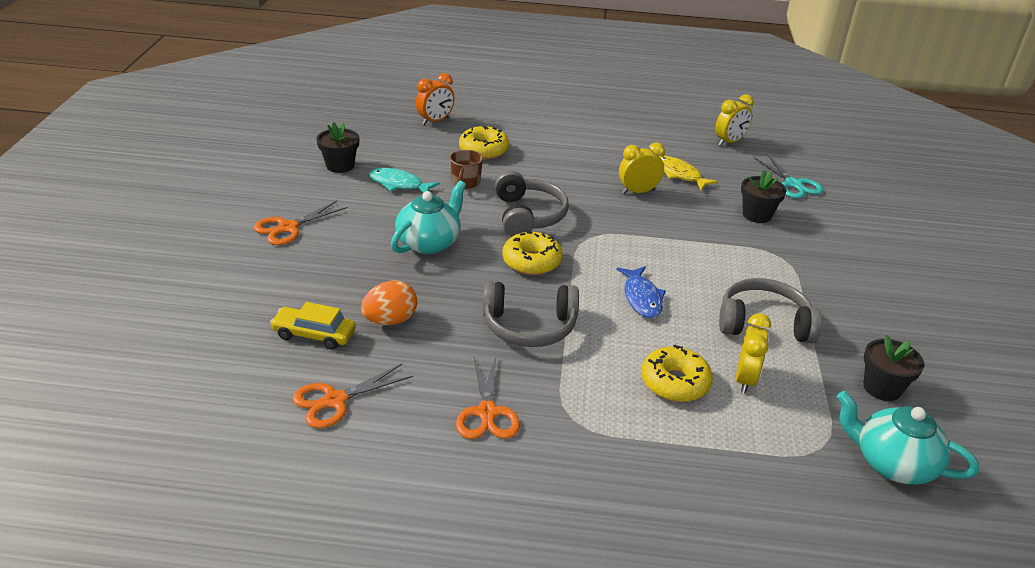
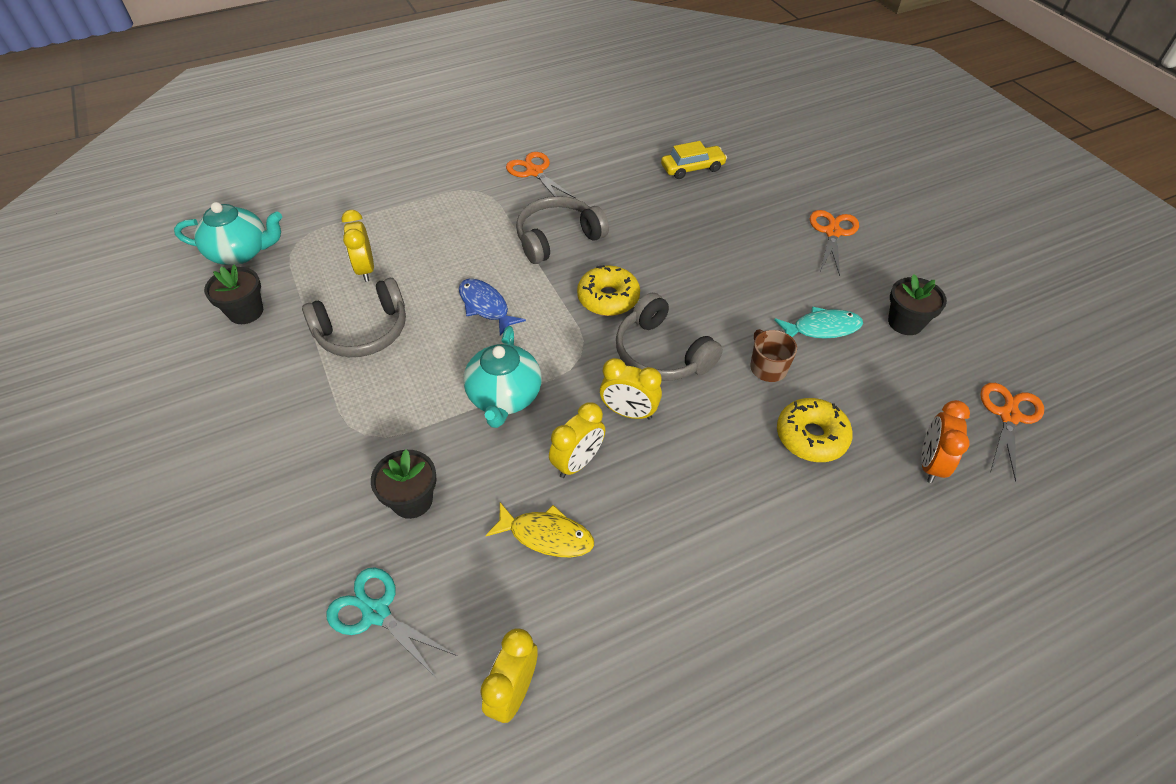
camera: 150 degrees right, 15 degrees up
(334, 400) = (630, 141): orange scissors -> orange scissors (1009, 416)
(390, 320) = (658, 198): orange egg -> none
(429, 243) = (711, 274): turquoise teapot -> turquoise teapot (504, 397)
(583, 198) = (629, 412): none -> yellow clock
(675, 383) = (420, 243): yellow donut -> none

